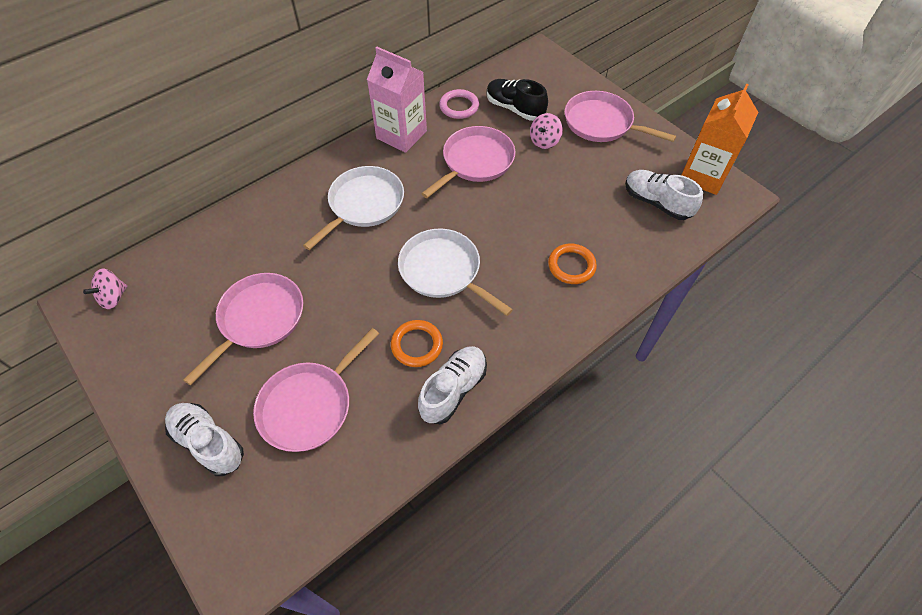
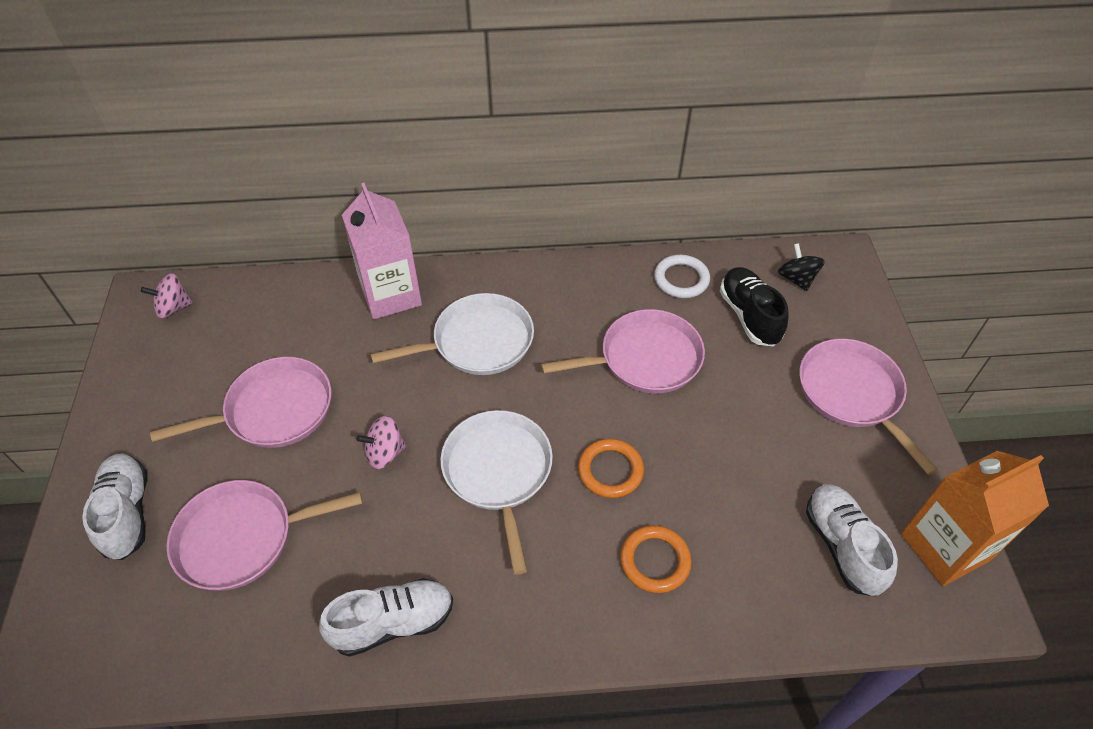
camera: 35 degrees right, 5 degrees down
(401, 135) = (585, 280): pink carton -> pink carton (391, 295)
(417, 345) = (398, 542): orange ring -> orange ring (610, 470)
(459, 106) = (681, 279): pink ring -> white ring
(524, 75) = (796, 279): none -> black spinning top
(544, 141) = (753, 378): pink spinning top -> pink spinning top (385, 453)

